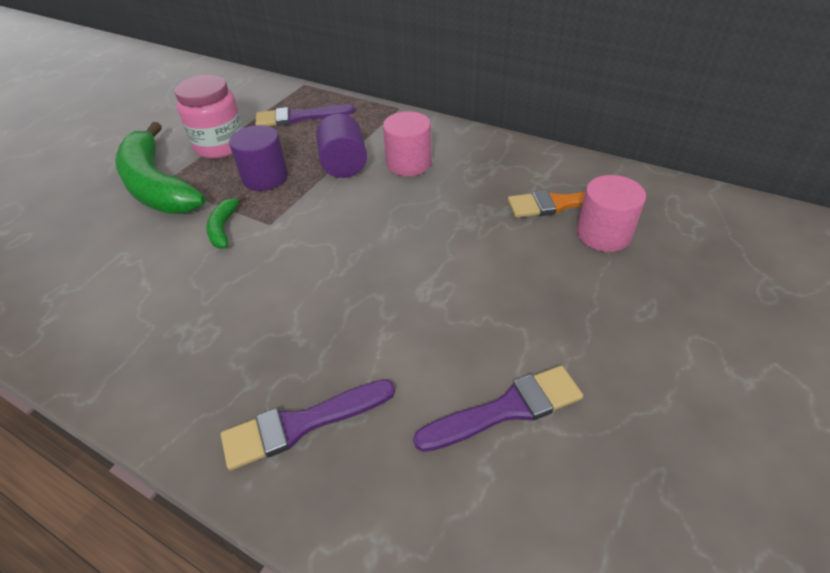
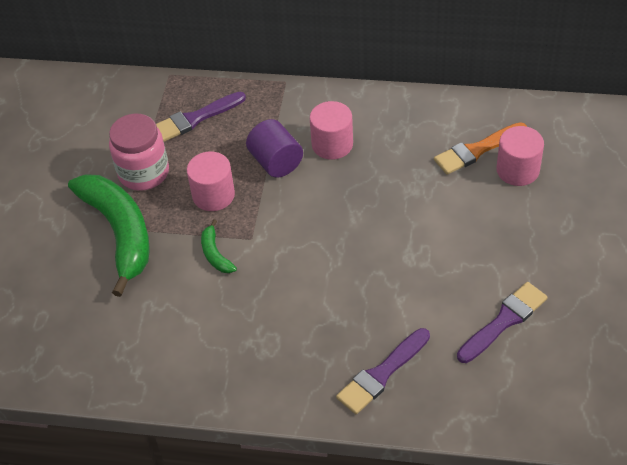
camera: 20 degrees left, 5 degrees up
(157, 186) = (119, 232): green banana -> green banana turned 150 degrees counterclockwise
(265, 177) = (213, 195): purple cylinder -> pink cylinder

